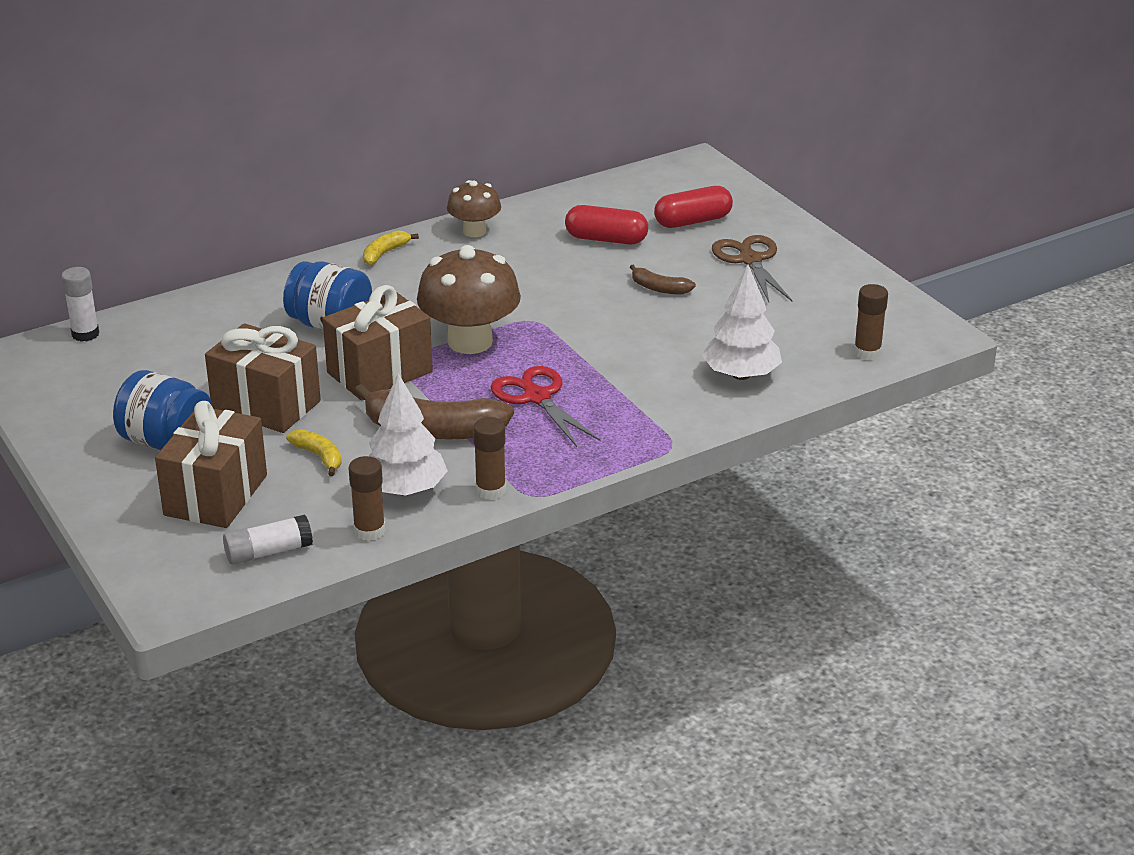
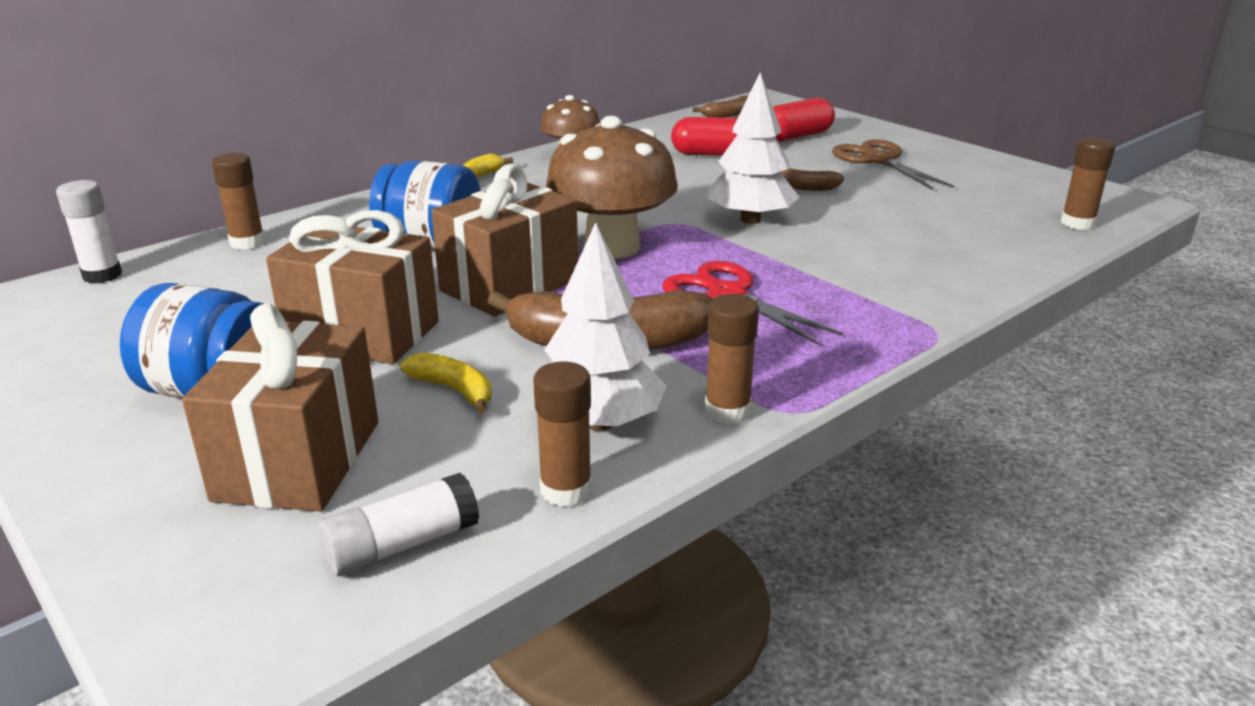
camera: 10 degrees left, 5 degrees down
(190, 310) = (247, 242): none -> brown glue stick
(645, 183) = (728, 114): none -> brown banana
(741, 375) = (958, 254): white tree -> white tree (750, 220)

